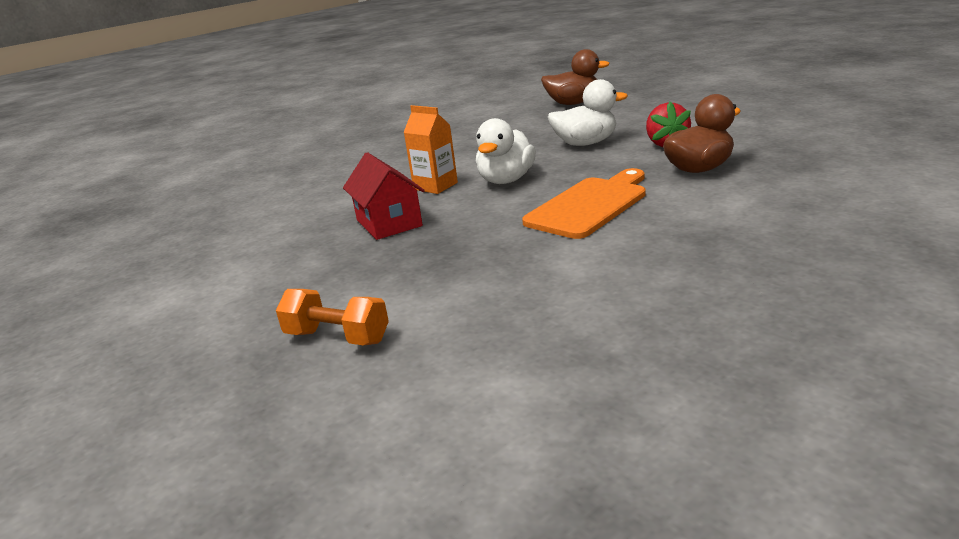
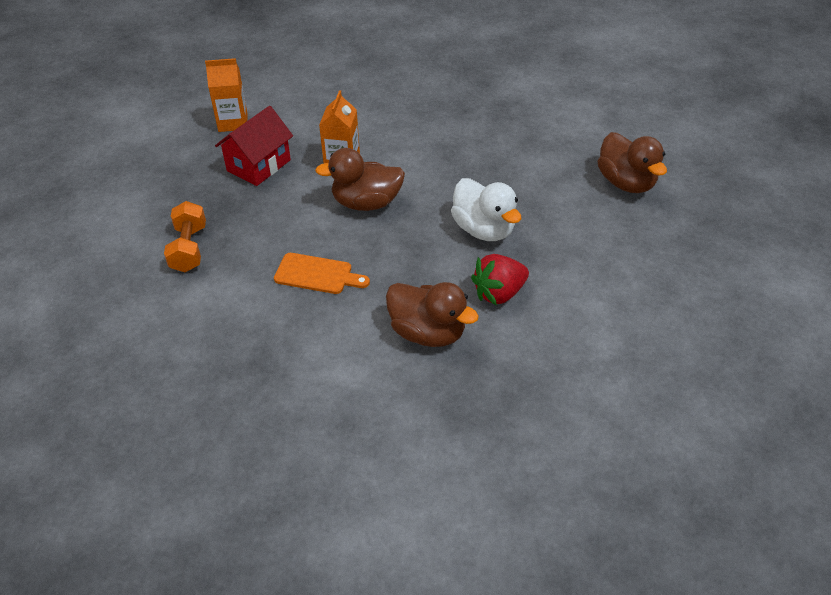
camera: 60 degrees right, 20 degrees up
(294, 232) = (233, 122): none -> orange carton
(337, 337) = (83, 211): orange dumbbell -> orange dumbbell (189, 248)
(506, 180) = (366, 203): white duck -> brown duck
(589, 205) = (317, 274): orange cutting board -> orange cutting board, size x0.61

